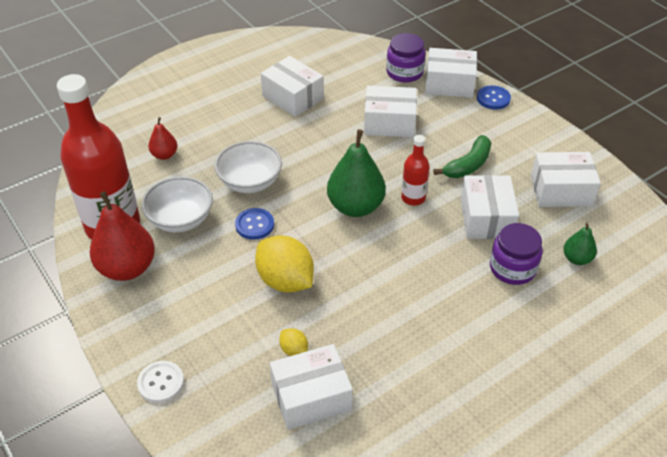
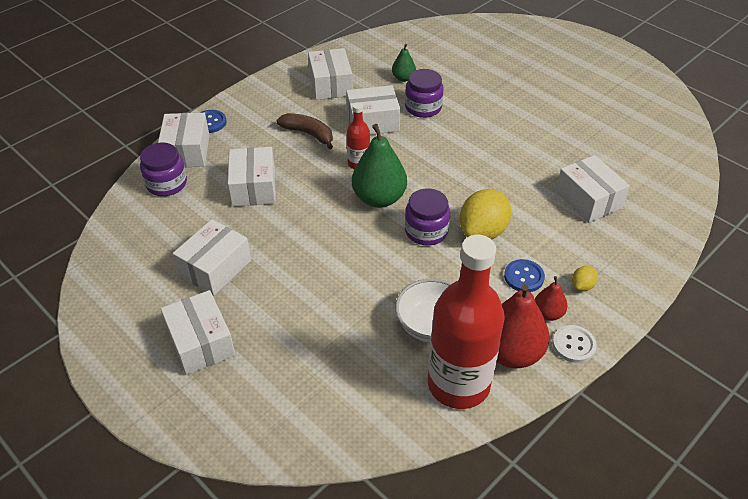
camera: 100 degrees left, 0 degrees up
(161, 383) = (622, 292): white button -> white button (573, 345)
(164, 155) = (334, 366): red pear -> red pear (548, 313)
(218, 88) = (201, 343): none -> white box
(250, 182) = (362, 279): white bowl -> none
(254, 225) = (422, 265): blue button -> blue button (524, 277)
(294, 350) = (551, 215): yellow lemon -> yellow lemon (582, 286)
(299, 235) = (426, 231): none -> purple jar
(468, 165) = (308, 134): green banana -> brown banana

